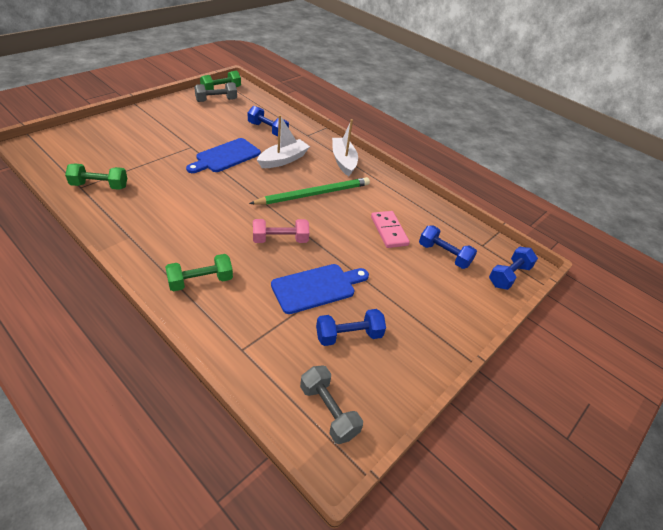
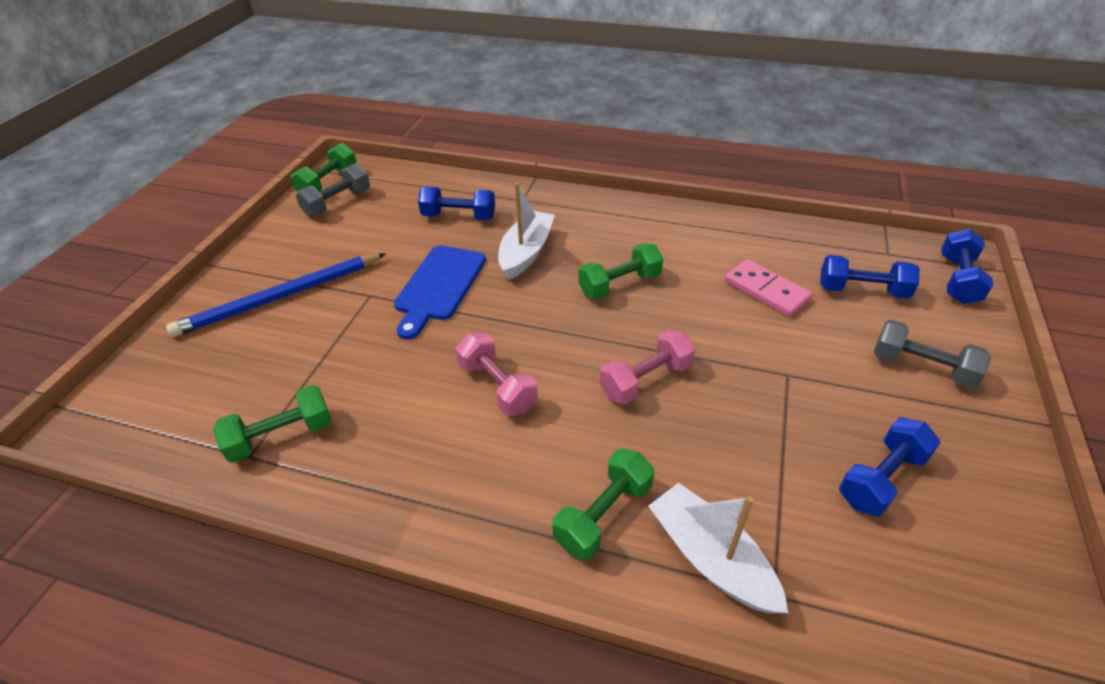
camera: 20 degrees left, 0 degrees up
(151, 130) = (280, 297): none -> blue pencil
(208, 210) = (498, 386): none -> pink dumbbell
(314, 194) = (619, 284): green pencil -> green dumbbell
(317, 287) = (768, 427): blue cutting board -> none
(328, 411) = (981, 618): grey dumbbell -> grey dumbbell (921, 368)
(343, 161) = (608, 217): white boat -> white boat (711, 558)

